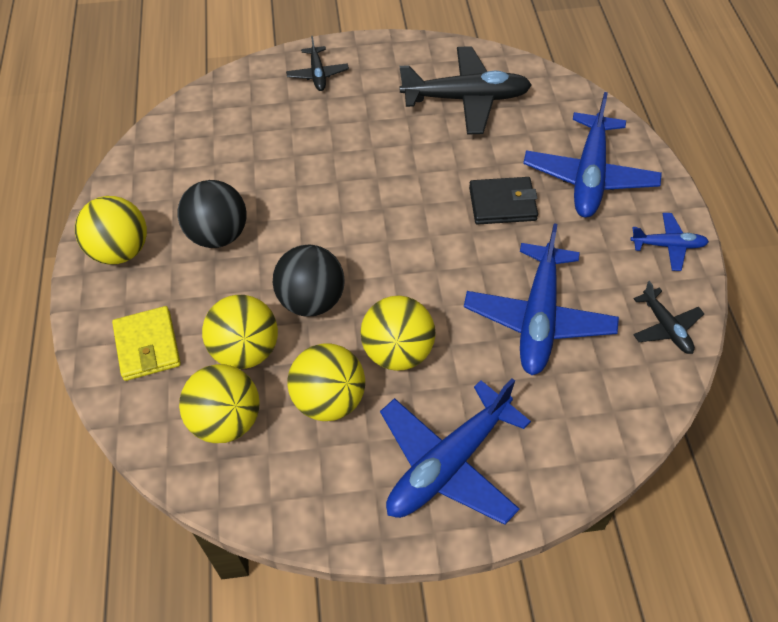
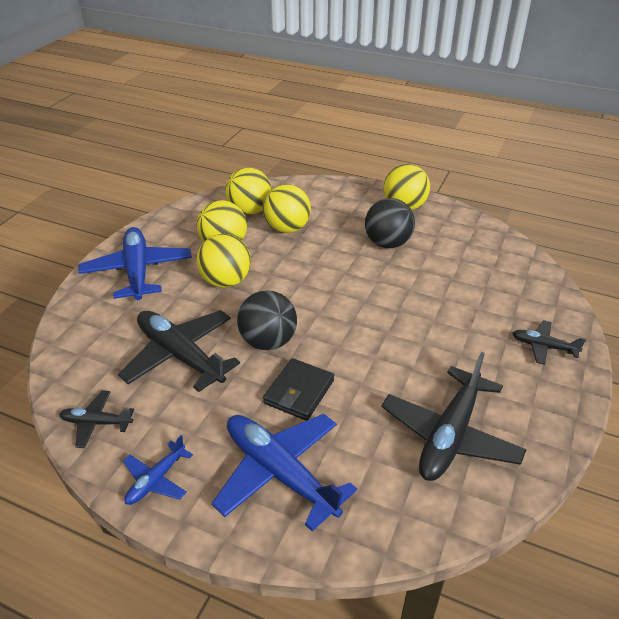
camera: 120 degrees right, 15 degrees down
(147, 346) = (323, 200): yellow wallet -> none
(311, 300) = (298, 262): black ball -> black ball (268, 341)
(538, 318) = (180, 355): blue plane -> black plane

